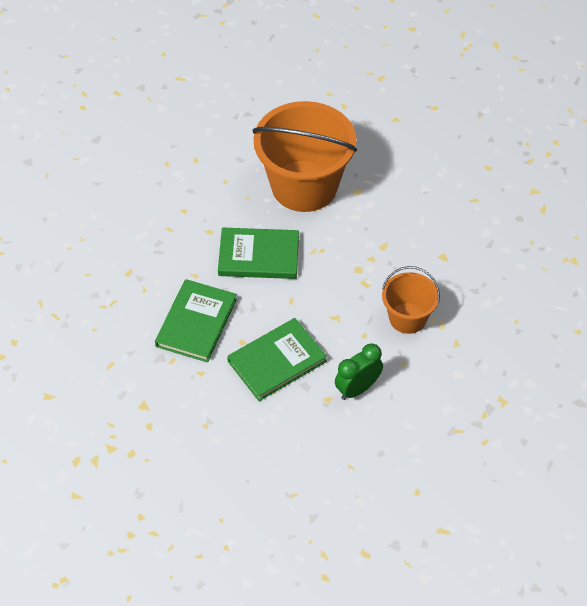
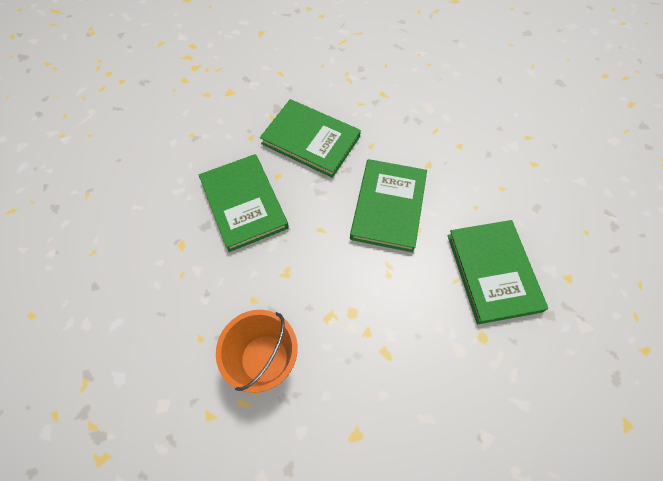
camera: 100 degrees right, 10 degrees up
(304, 186) = (493, 272): orange bucket -> green book
(357, 389) = (183, 278): green clock -> none

